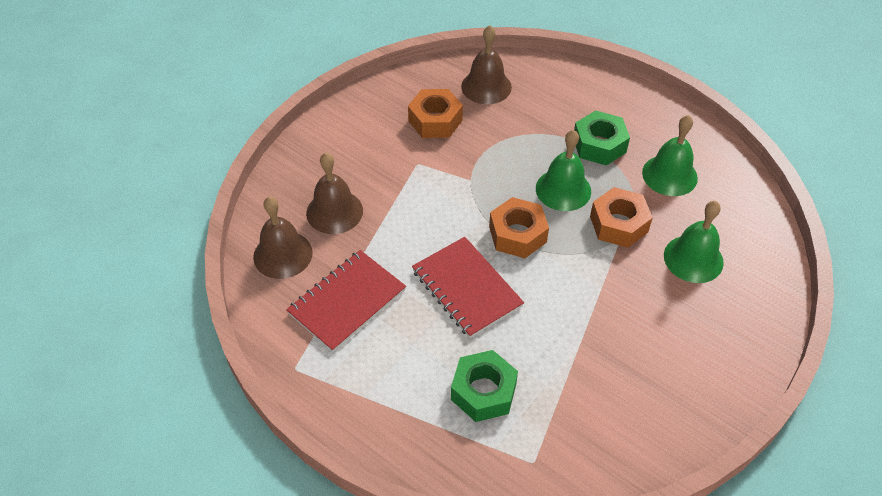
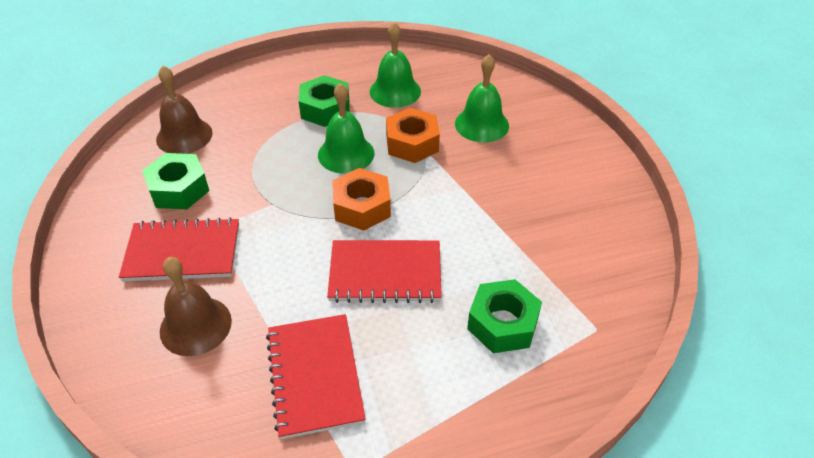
camera: 55 degrees left, 5 degrees down
(283, 254) = (200, 403): brown bell -> none
(384, 163) = (182, 252): none -> red notebook
(435, 120) = (179, 189): orange nut -> green nut

